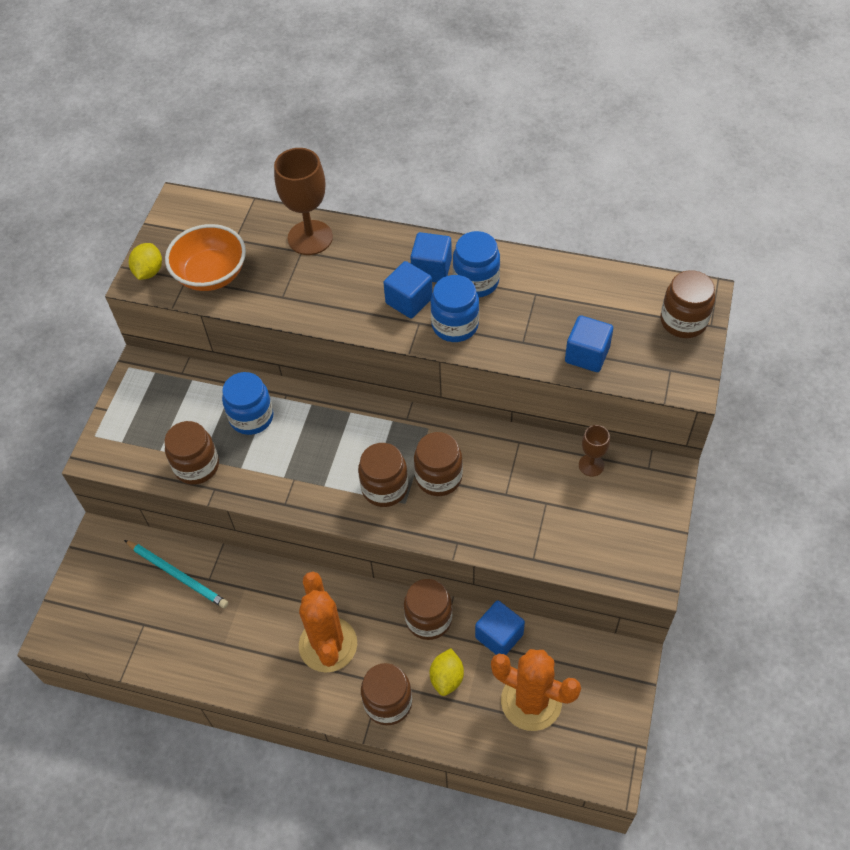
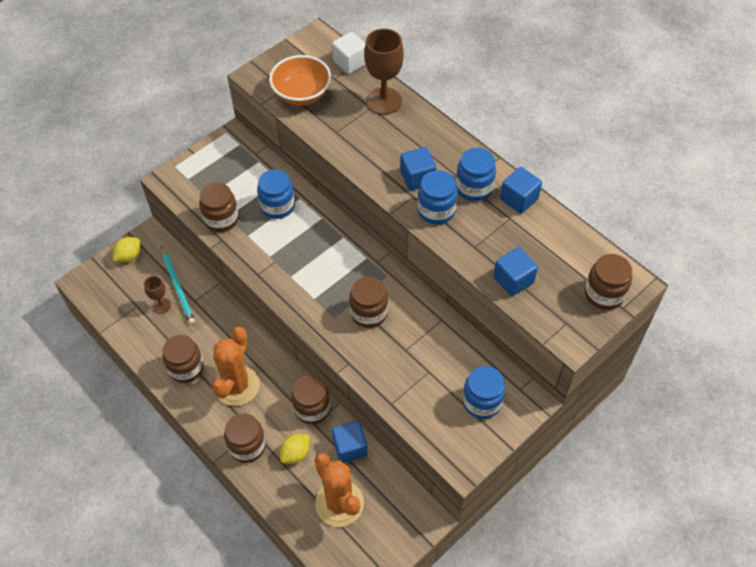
camera: 30 degrees right, 0 degrees up
(149, 271) = (264, 72): yellow lemon -> yellow lemon (129, 256)
(240, 214) = (350, 62): none -> white cube
(385, 488) = (328, 300): brown jar -> brown jar (186, 368)
(431, 269) = (449, 164): blue cube -> blue cube (519, 199)
(591, 465) = (480, 364): brown goblet -> brown goblet (161, 305)
(621, 502) = (482, 402): none -> blue jar

